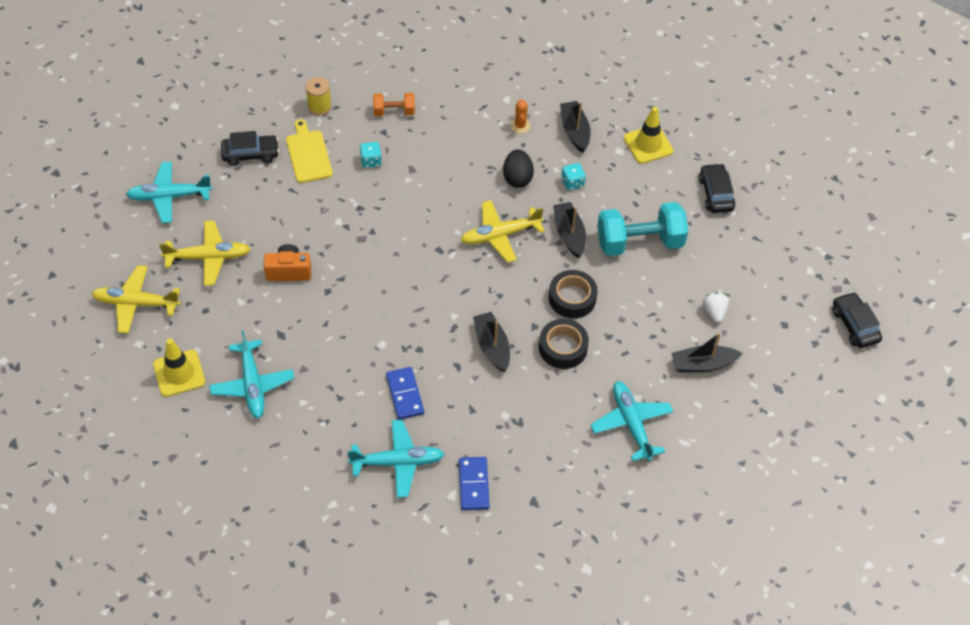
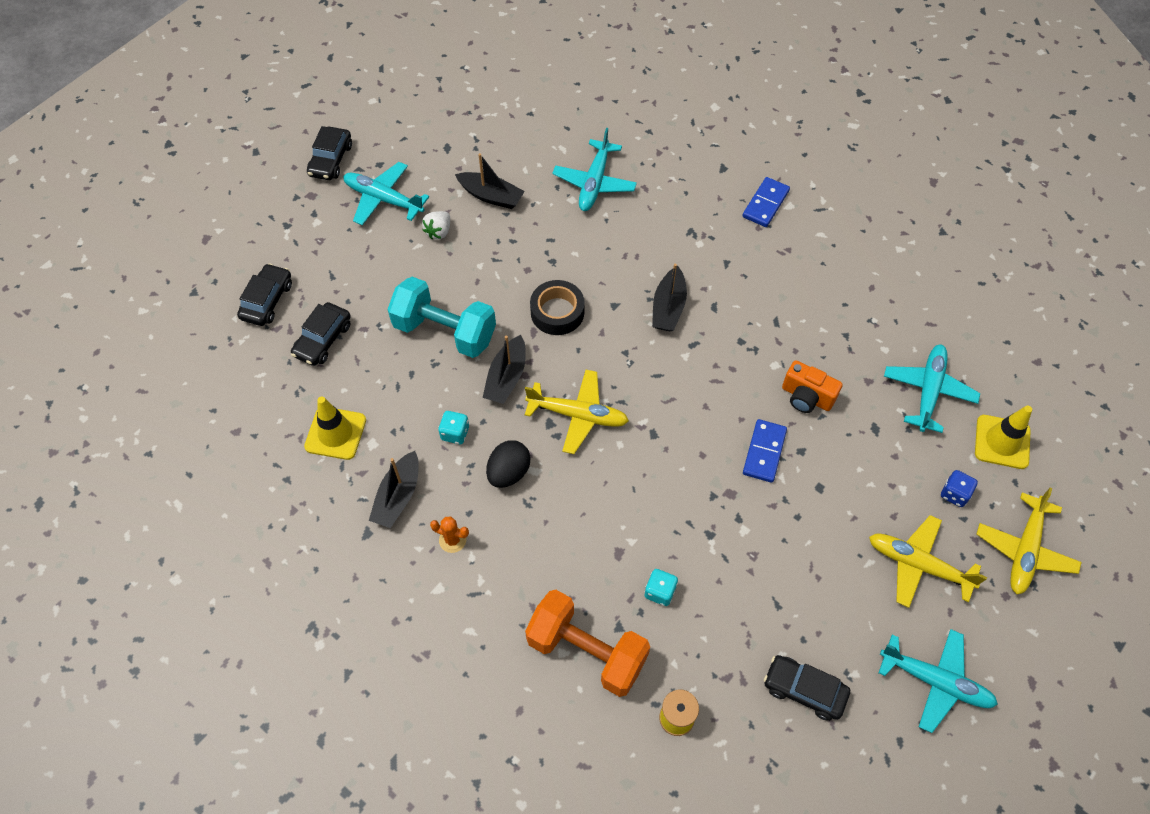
camera: 145 degrees left, 5 degrees up
(136, 303) = (1025, 550): yellow plane -> yellow plane turned 75 degrees clockwise
(201, 317) = (954, 494): none -> blue dice
(289, 271) = (832, 497): orange camera -> orange camera (806, 397)
(308, 154) = (731, 647): yellow cutting board -> none
(394, 112) = (587, 651): orange dumbbell -> orange dumbbell, size x1.90
(397, 462) = (822, 253): turquoise plane -> turquoise plane (383, 199)
(405, 394) = (781, 306): blue domino -> blue domino (764, 452)
(520, 126) = (452, 540): orange cactus -> orange cactus turned 75 degrees clockwise
(563, 348) = (603, 272): black tape -> none
(780, 198) = (267, 300): none -> black car

